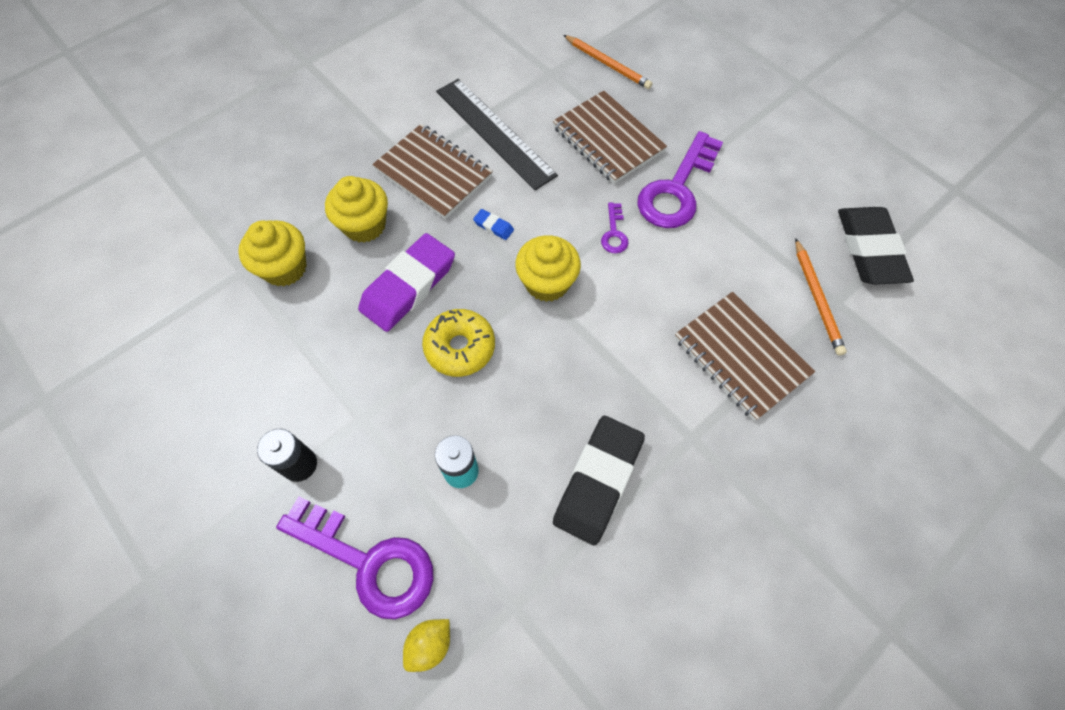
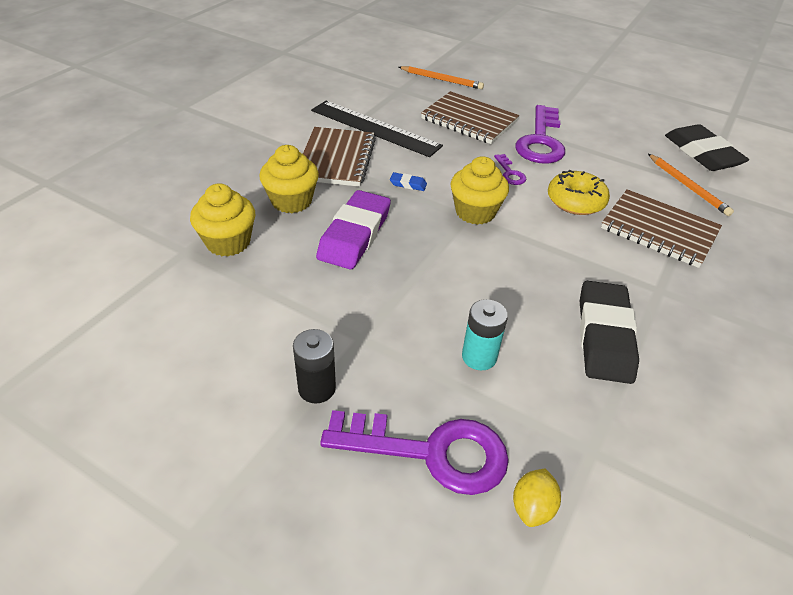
camera: 20 degrees left, 20 degrees down
(433, 173) = (336, 159): brown notebook -> brown notebook turned 75 degrees clockwise
(460, 347) = (425, 268): yellow donut -> yellow donut (575, 201)

